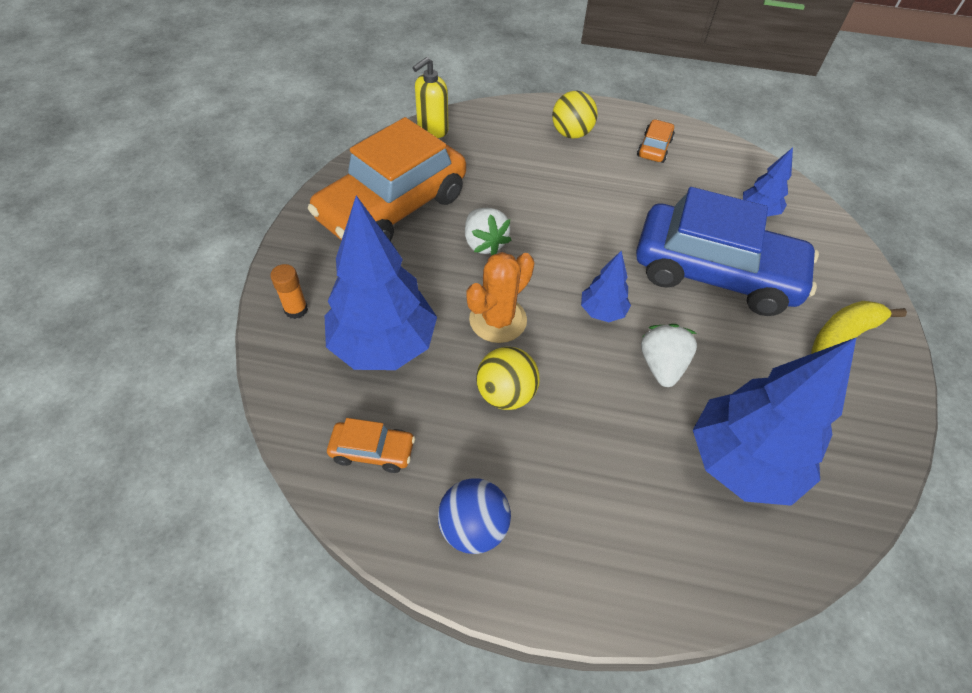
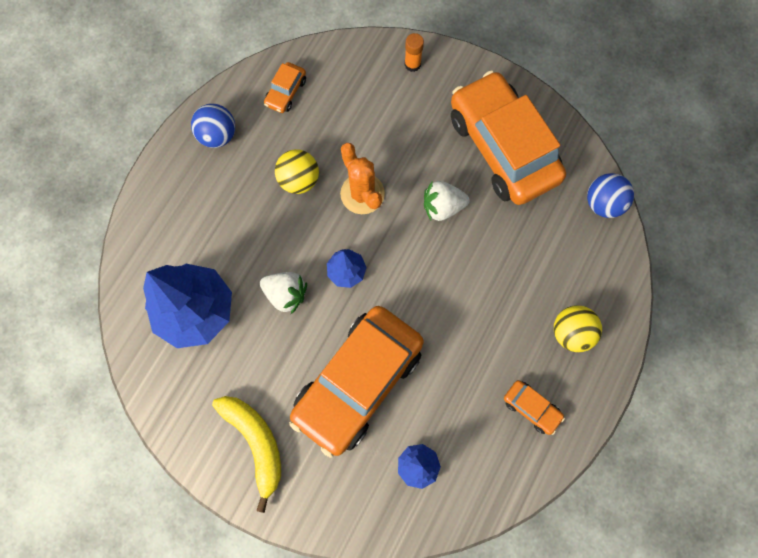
camera: 110 degrees right, 20 degrees up
(383, 345) = (363, 113): blue tree -> none
(432, 129) = (603, 203): yellow soap dispenser -> blue ball
(714, 273) = (358, 382): blue car -> orange car

